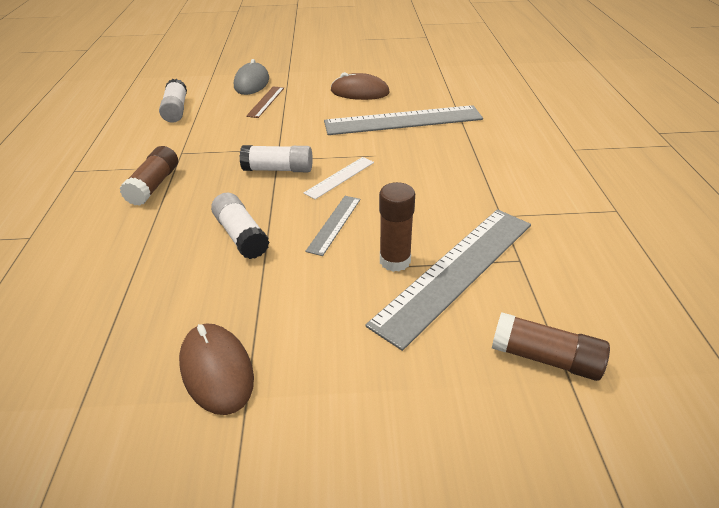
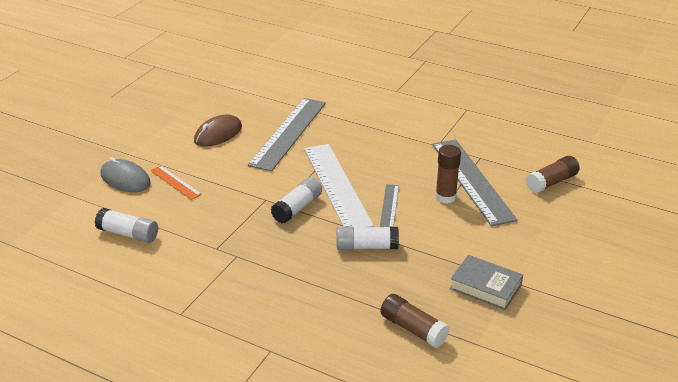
camera: 60 degrees left, 5 degrees down
(154, 185) = (256, 272): brown glue stick -> brown glue stick (413, 329)
(216, 370) = (485, 287): brown mouse -> grey book
(266, 102) = (175, 182): brown ruler -> orange ruler
(334, 224) = (389, 206): grey ruler -> grey ruler turned 45 degrees clockwise
(340, 177) = (336, 186): white ruler -> white ruler, size x2.11

